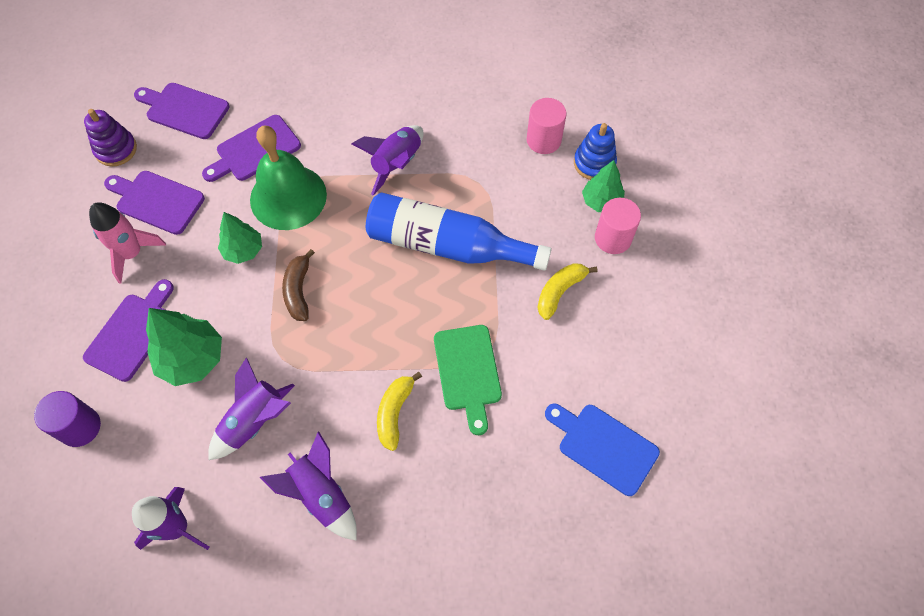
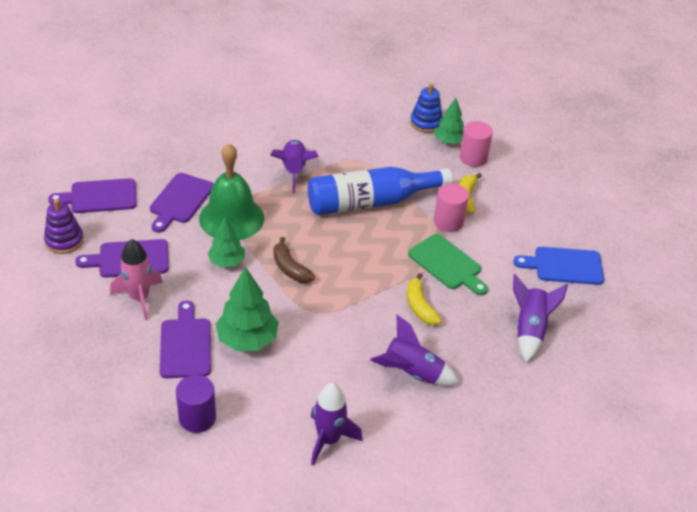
camera: 35 degrees left, 20 degrees down
(254, 421) = (327, 354): purple rocket -> purple rocket (530, 330)
(543, 140) = (382, 122): pink cylinder -> pink cylinder (448, 222)

